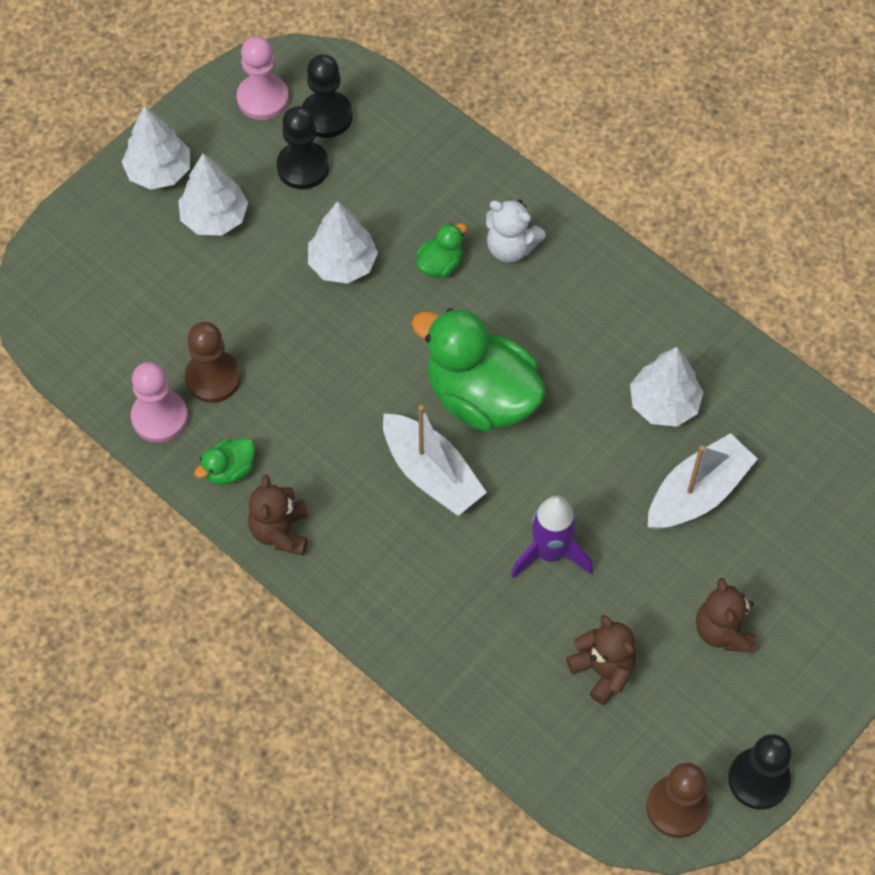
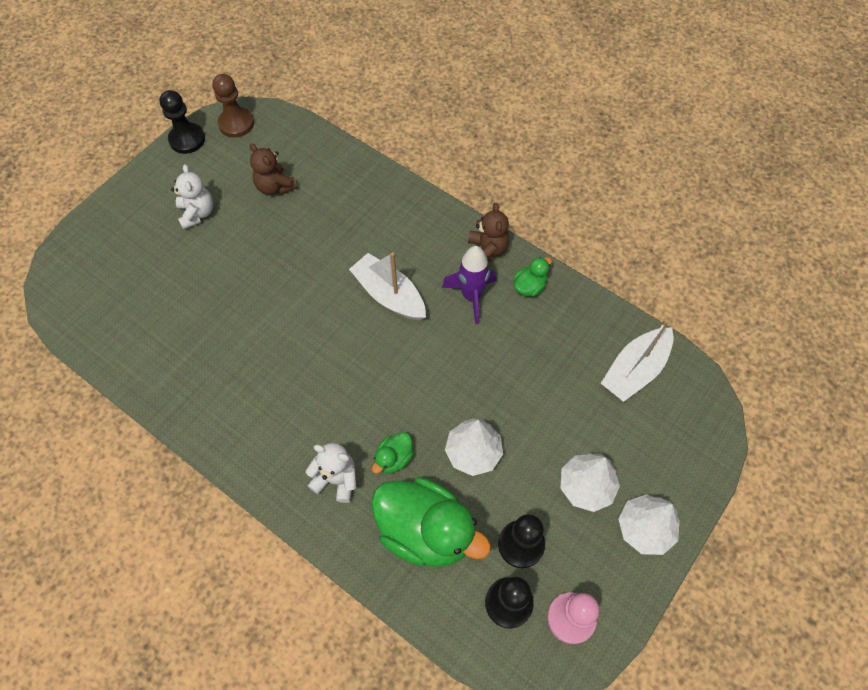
camera: 175 degrees right, 0 degrees up
(159, 417) = (587, 319): pink pawn -> none
(213, 378) = (555, 350): brown pawn -> none
(481, 397) = (356, 352): green duck -> green duck (426, 531)
(550, 553) = (307, 250): purple rocket -> purple rocket (471, 296)
(664, 404) = (221, 357): white tree -> none
(697, 493) = (203, 296): white boat -> white boat (635, 370)
(723, 631) = (197, 213): brown teddy bear -> white teddy bear

